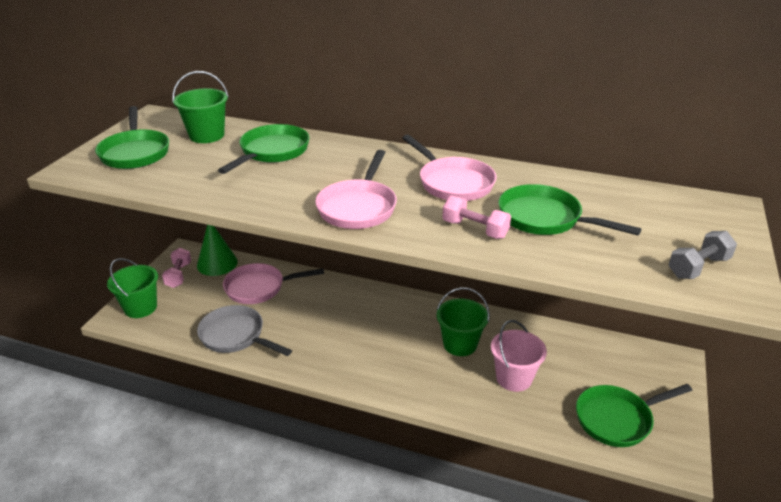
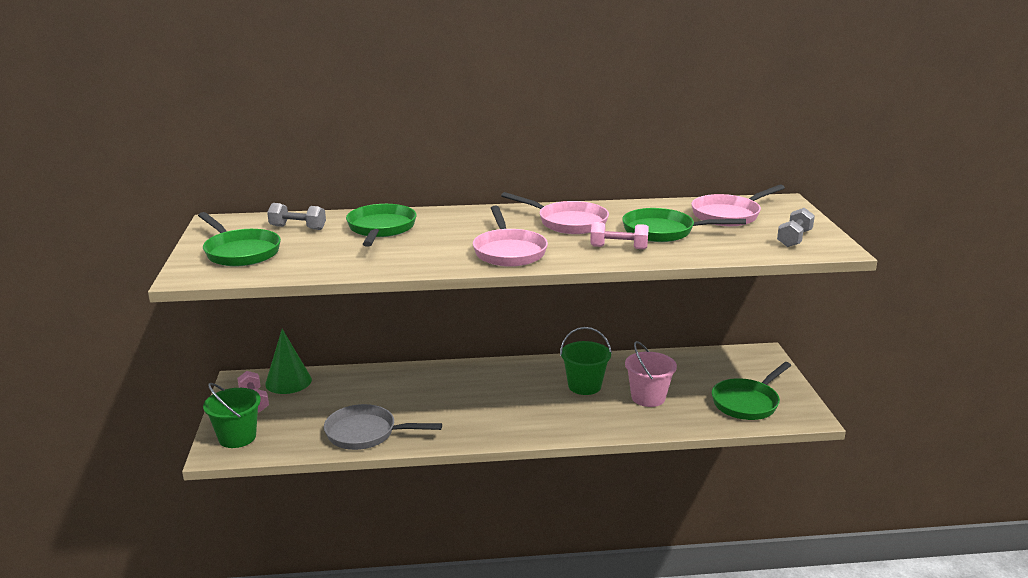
camera: 25 degrees left, 10 degrees down
(207, 135) = (298, 228): green bucket -> grey dumbbell
(259, 288) = (354, 391): pink pan -> pink pan (729, 215)

